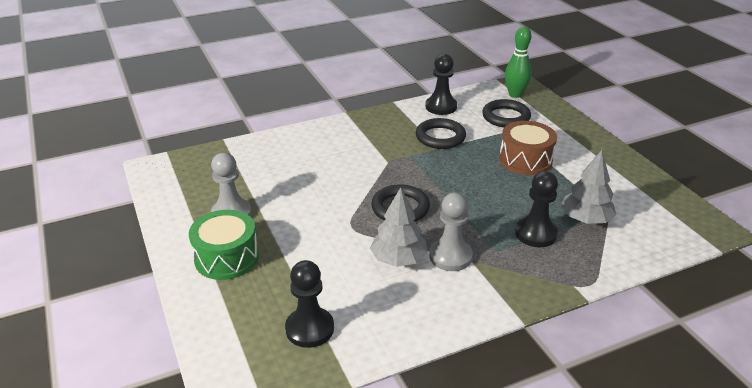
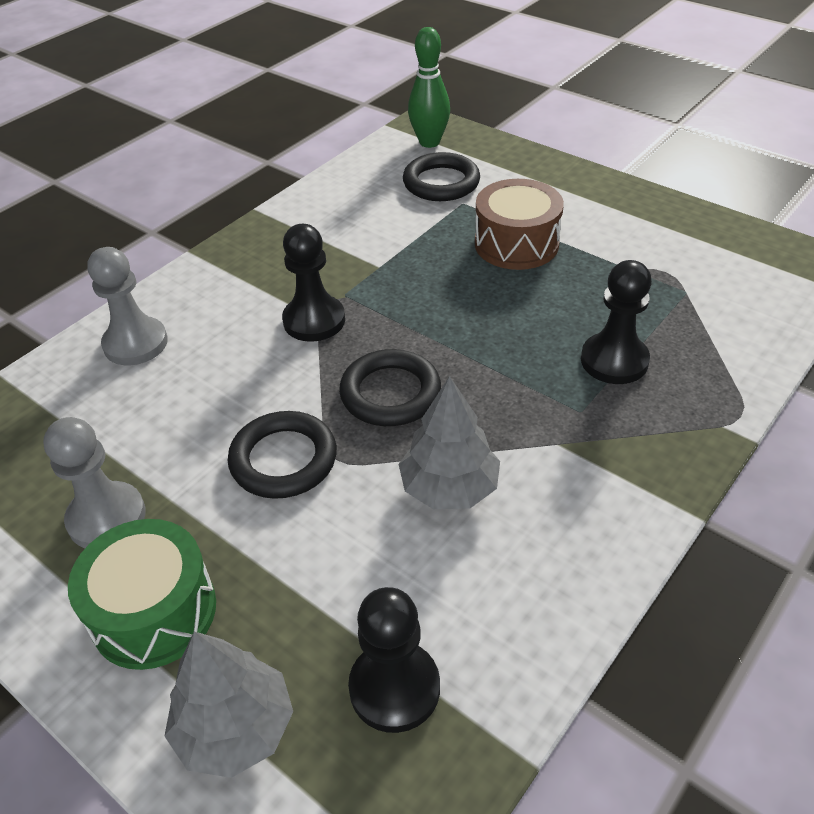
camera: 25 degrees left, 10 degrees up
(440, 137) = (368, 247): black ring -> black ring (283, 460)
(441, 107) = (335, 195): black pawn -> black pawn (314, 320)
(450, 256) = (523, 449): grey pawn -> grey pawn (135, 343)
(586, 219) = (662, 311): grey tree -> grey tree (235, 728)

